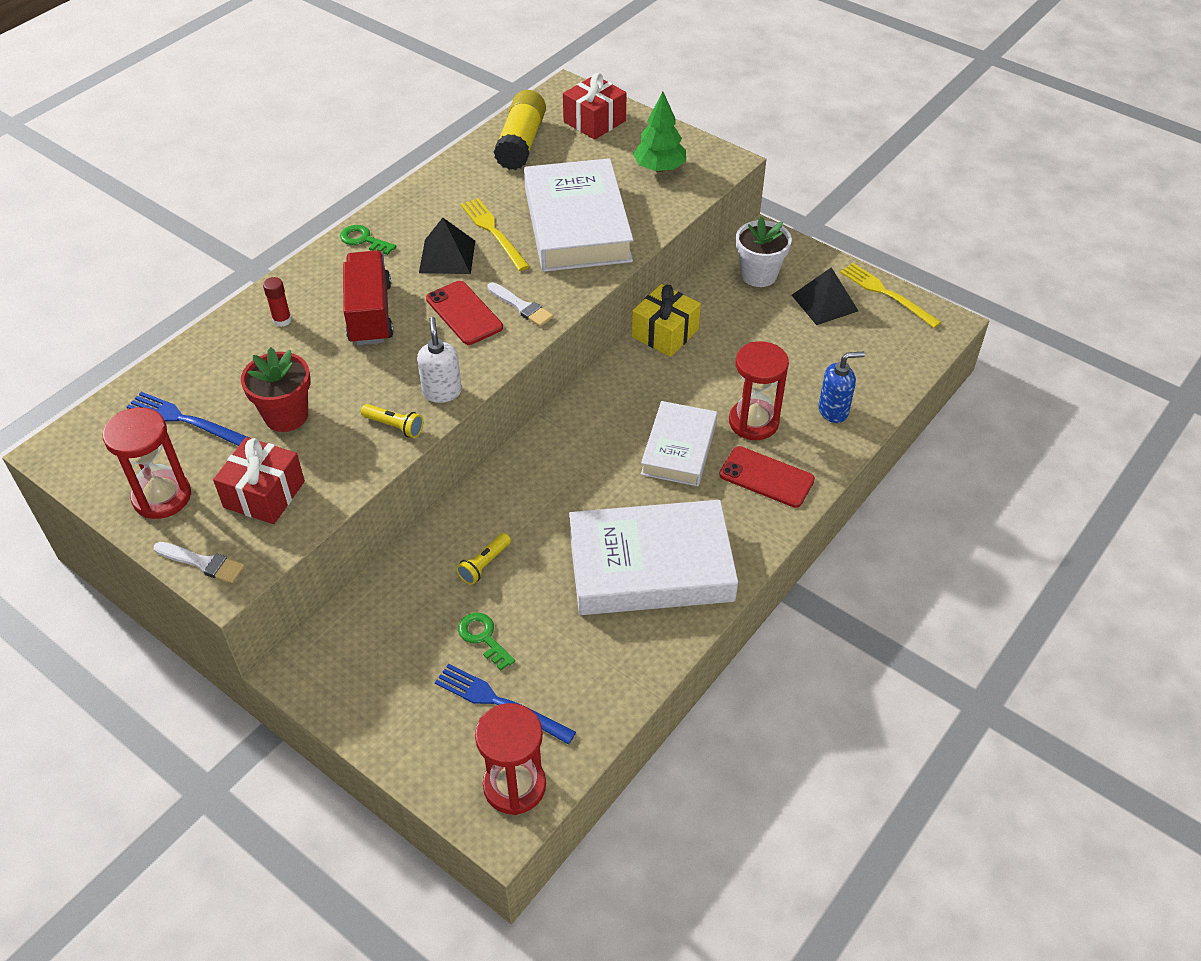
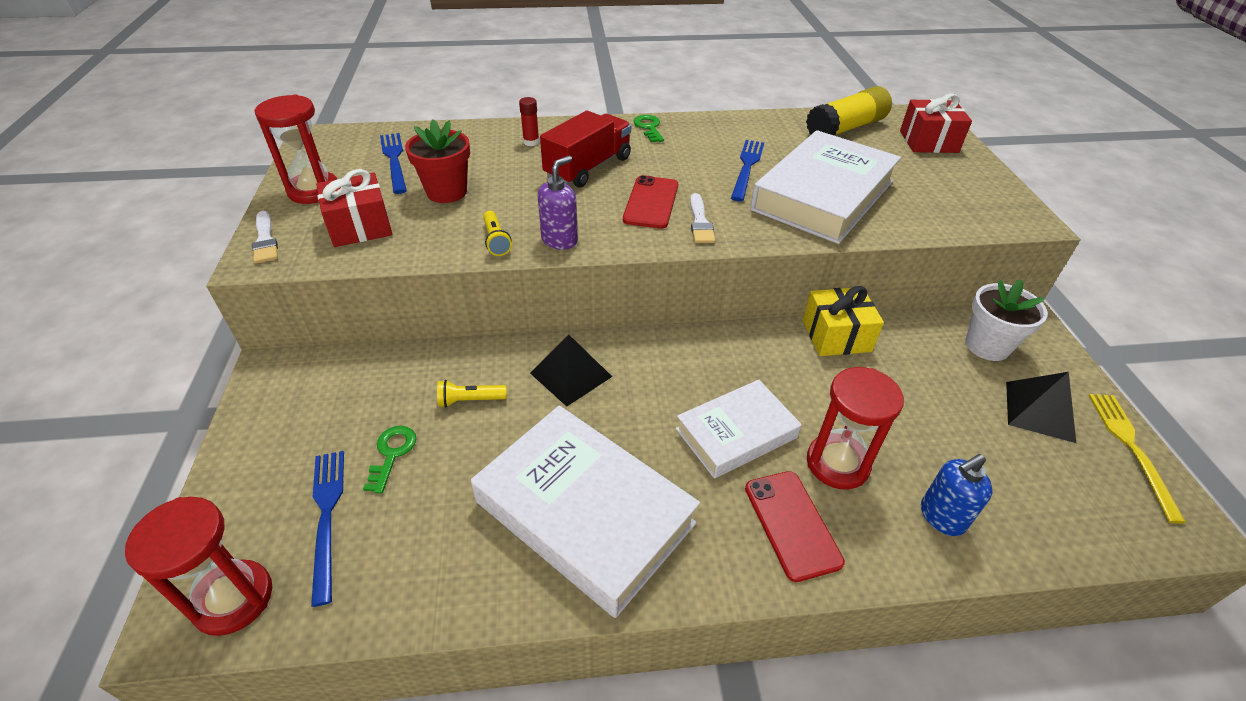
camera: 45 degrees right, 5 degrees down
(442, 392) = (560, 240): white soap dispenser -> purple soap dispenser
(447, 256) = (691, 164): black pyramid -> black pyramid (571, 375)
(493, 232) = (747, 167): yellow fork -> blue fork
(659, 168) = (951, 195): green tree -> none
(833, 411) = (941, 517): blue soap dispenser -> blue soap dispenser turned 120 degrees clockwise

